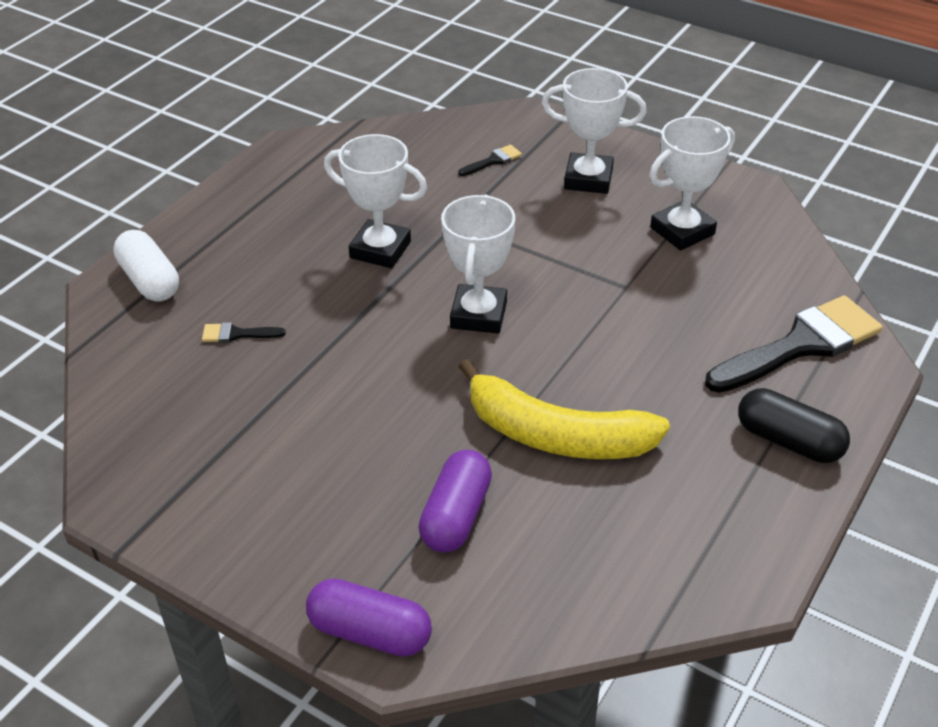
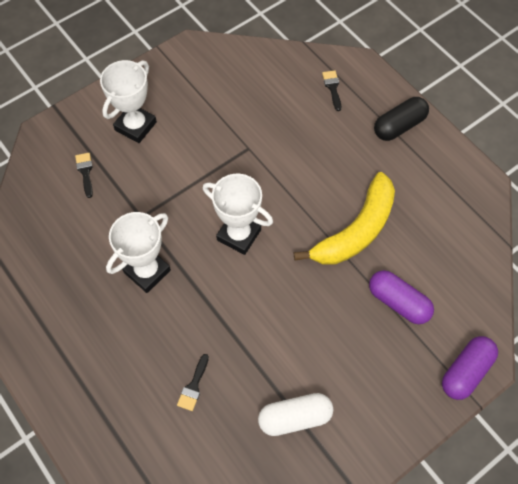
camera: 70 degrees left, 20 degrees up
(149, 281) = (107, 435): white capsule -> white capsule (295, 418)
(682, 231) = (212, 99): white trophy -> none
(801, 345) = (332, 88): black brush -> black brush, size x0.42

